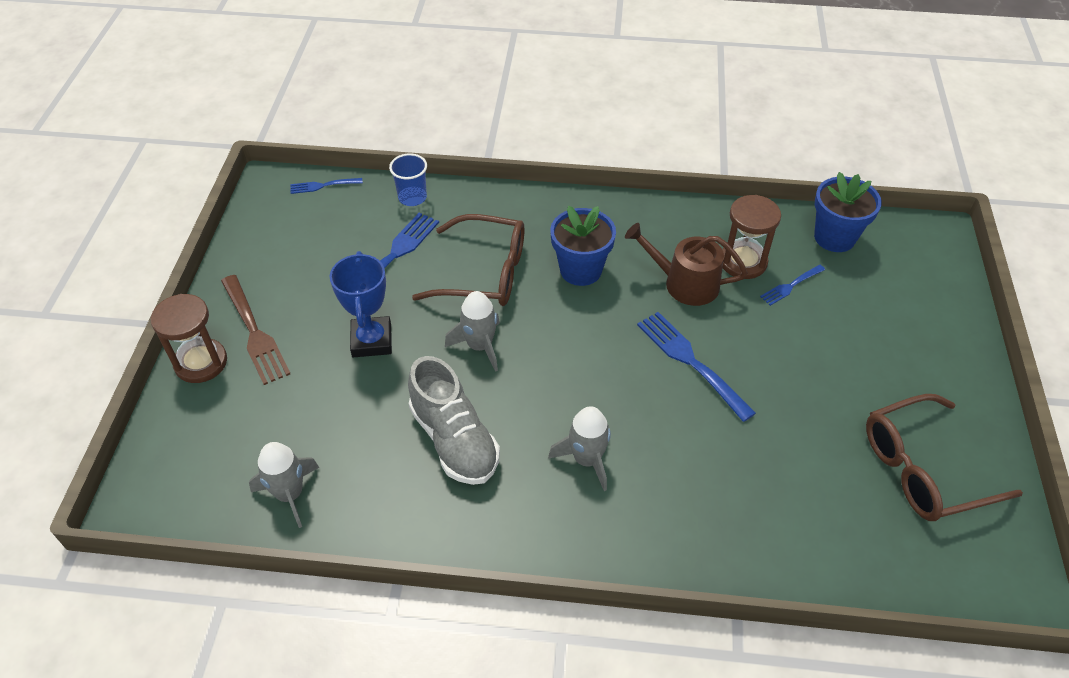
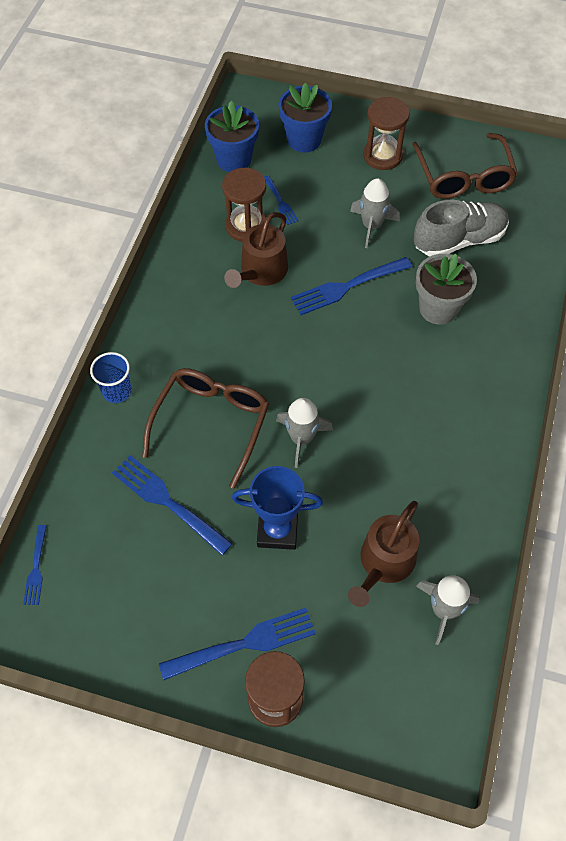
camera: 80 degrees left, 10 degrees up
(253, 332) = (243, 644): brown fork -> blue fork
(342, 434) = (384, 563): none -> brown watering can
(412, 197) = (85, 477): blue cup -> blue cup (117, 391)
(454, 440) = (402, 471): grey shoe -> grey shoe (459, 240)
(580, 270) = (227, 345): blue flower pot -> blue flower pot (304, 140)
(586, 459) = (433, 377): grey rocket -> grey rocket (372, 226)
(689, 457) = (438, 308): none -> grey flower pot
(914, 375) = (382, 156): none -> brown hourglass

